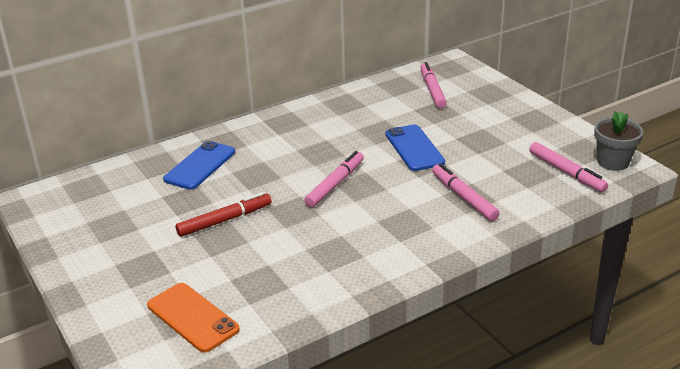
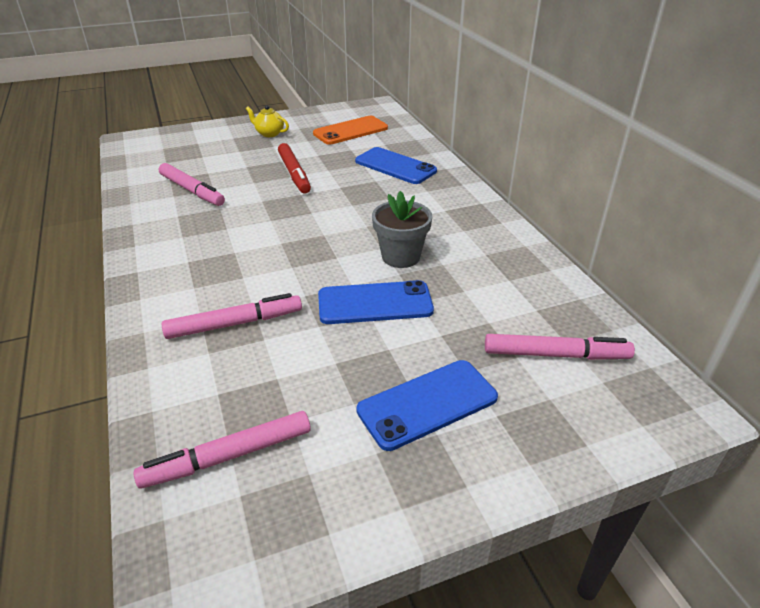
camera: 100 degrees right, 5 degrees up
(118, 261) = (269, 133): none -> yellow teapot
(192, 317) = (176, 157): orange phone -> orange phone (350, 131)
(335, 184) = (320, 234): pink marker -> pink marker (192, 190)
(492, 122) = (427, 404): none -> blue phone
(613, 162) = (220, 546): grey flower pot -> grey flower pot (401, 257)

